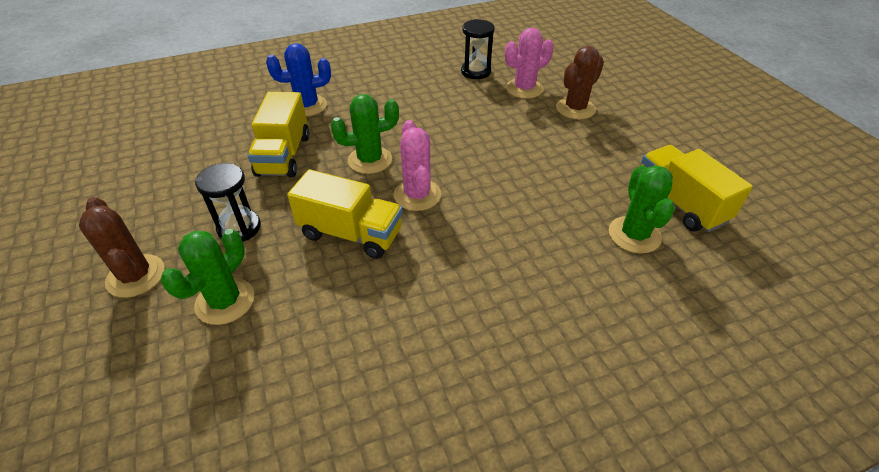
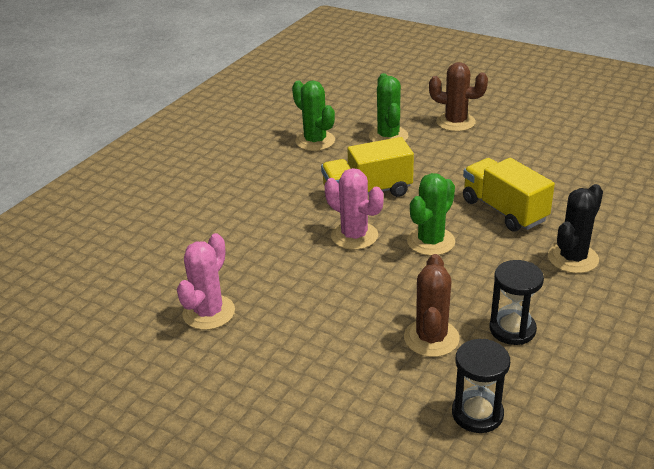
camera: 145 degrees right, 10 degrees down
(239, 228) = (444, 162): black hourglass -> black hourglass (512, 329)
(307, 106) = (572, 258): blue cactus -> black cactus
(524, 89) = (383, 417): pink cactus -> pink cactus (209, 312)
(575, 108) = (290, 417): brown cactus -> brown cactus (431, 338)
(634, 235) = (149, 291): green cactus -> green cactus (315, 141)
(679, 203) = (114, 341): yellow truck -> none

